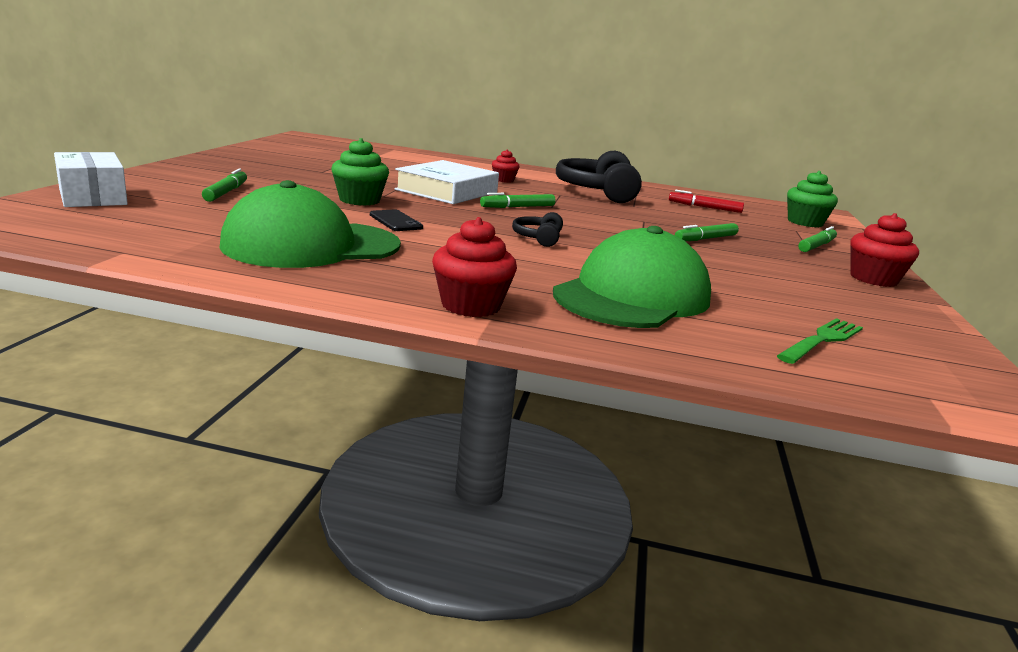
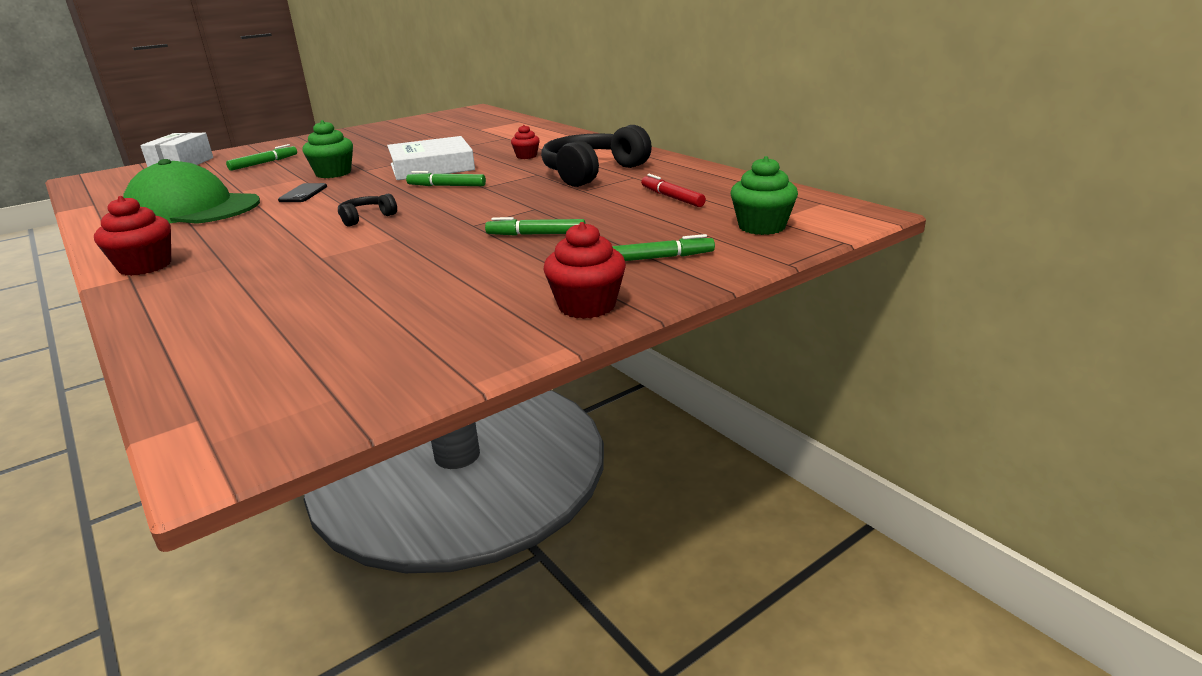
camera: 45 degrees right, 5 degrees up
(632, 296) = (270, 279): green cap -> none
(822, 340) = (288, 349): green fork -> none

